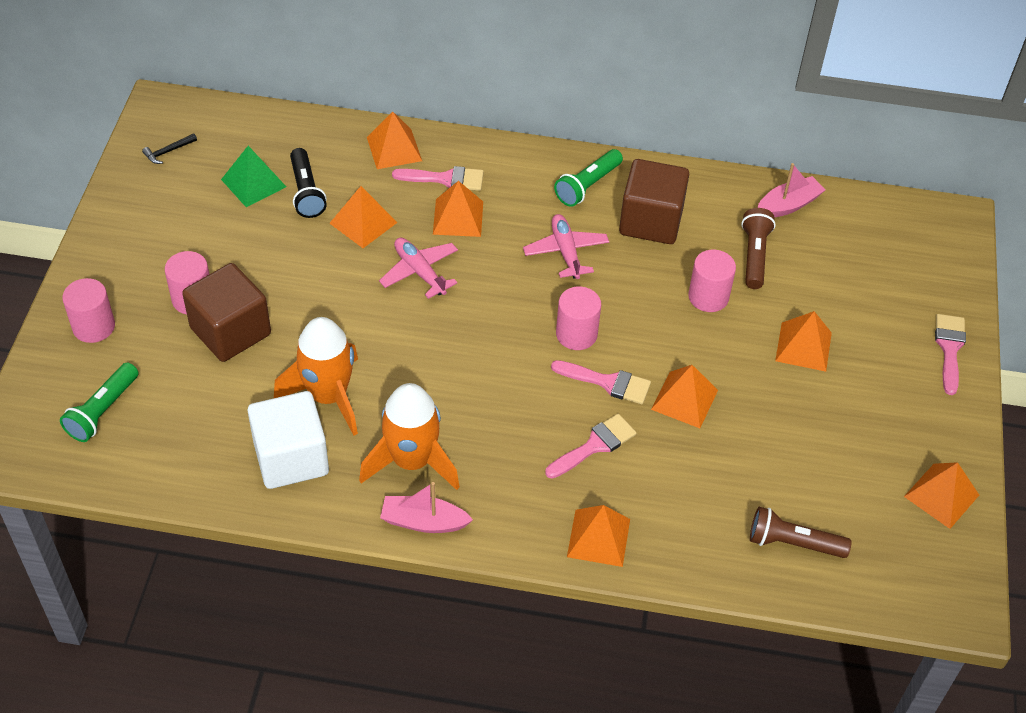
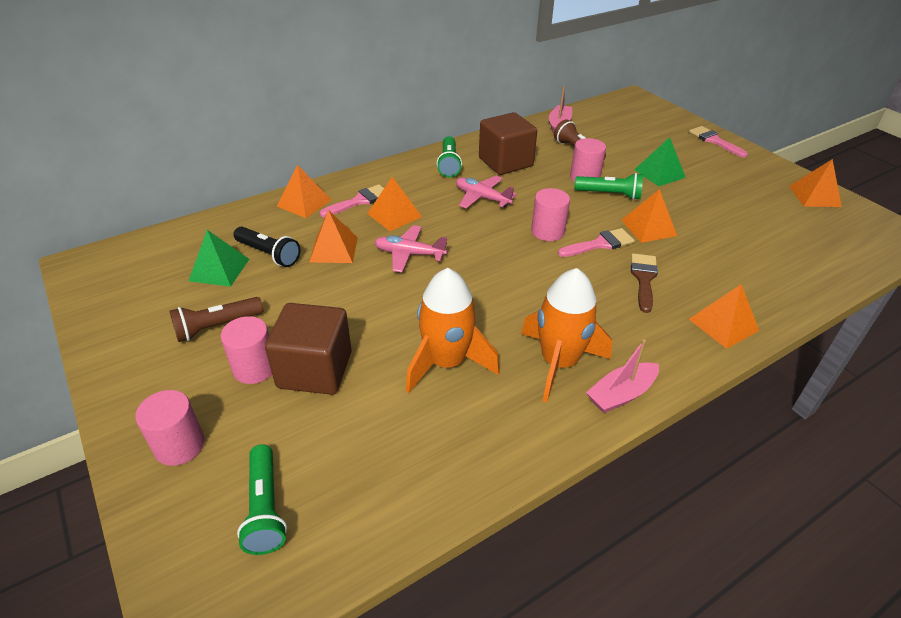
camera: 40 degrees left, 10 degrees down
(168, 152) = (119, 287): black hammer -> none
(291, 458) = (475, 423): white cube -> none
(594, 445) = (643, 278): pink brush -> brown brush
(704, 335) = (609, 194): none -> green flashlight
(793, 543) = (803, 258): brown flashlight -> brown flashlight (217, 327)
(803, 346) = (659, 173): orange pyramid -> green pyramid

